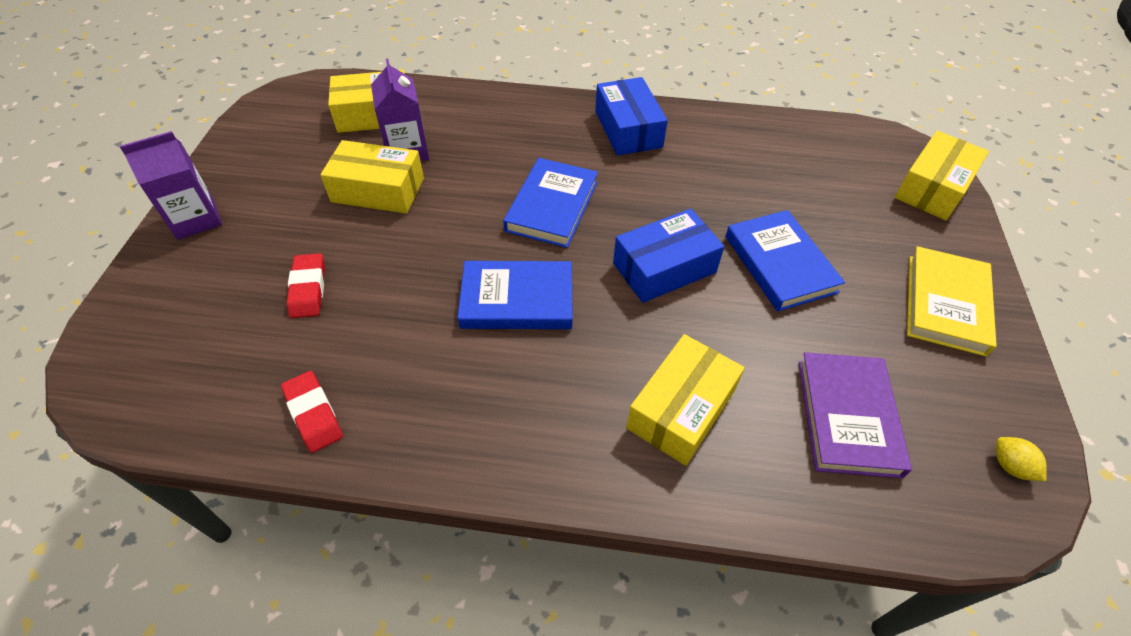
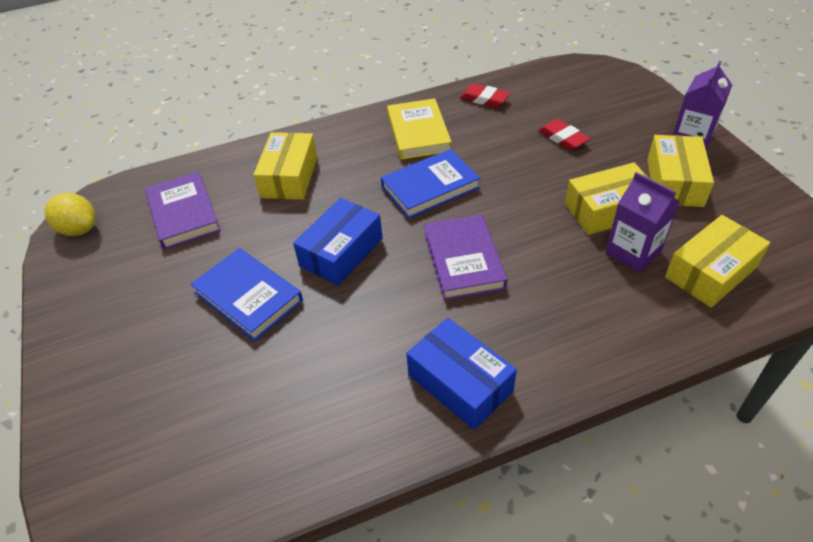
camera: 155 degrees right, 5 degrees down
(552, 206) = (463, 260): blue book -> purple book
(932, 188) = (91, 466): yellow box -> yellow box (674, 182)
(945, 304) = (102, 323): yellow book -> yellow book (418, 133)
(1010, 466) = (79, 229): yellow lemon -> yellow lemon, size x1.74

